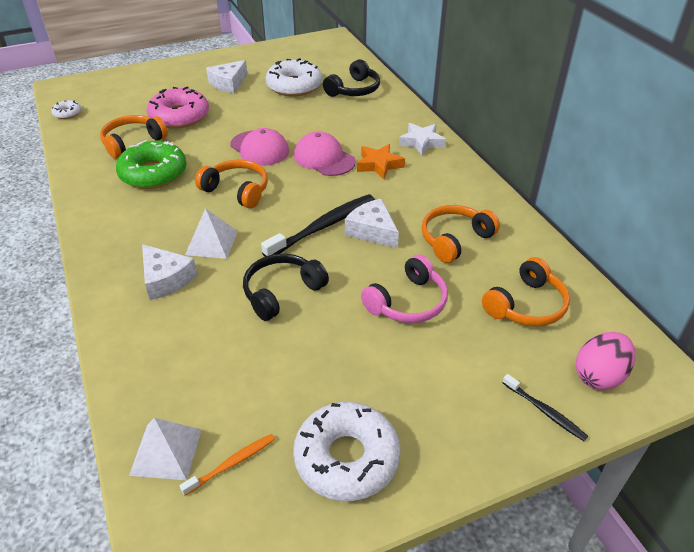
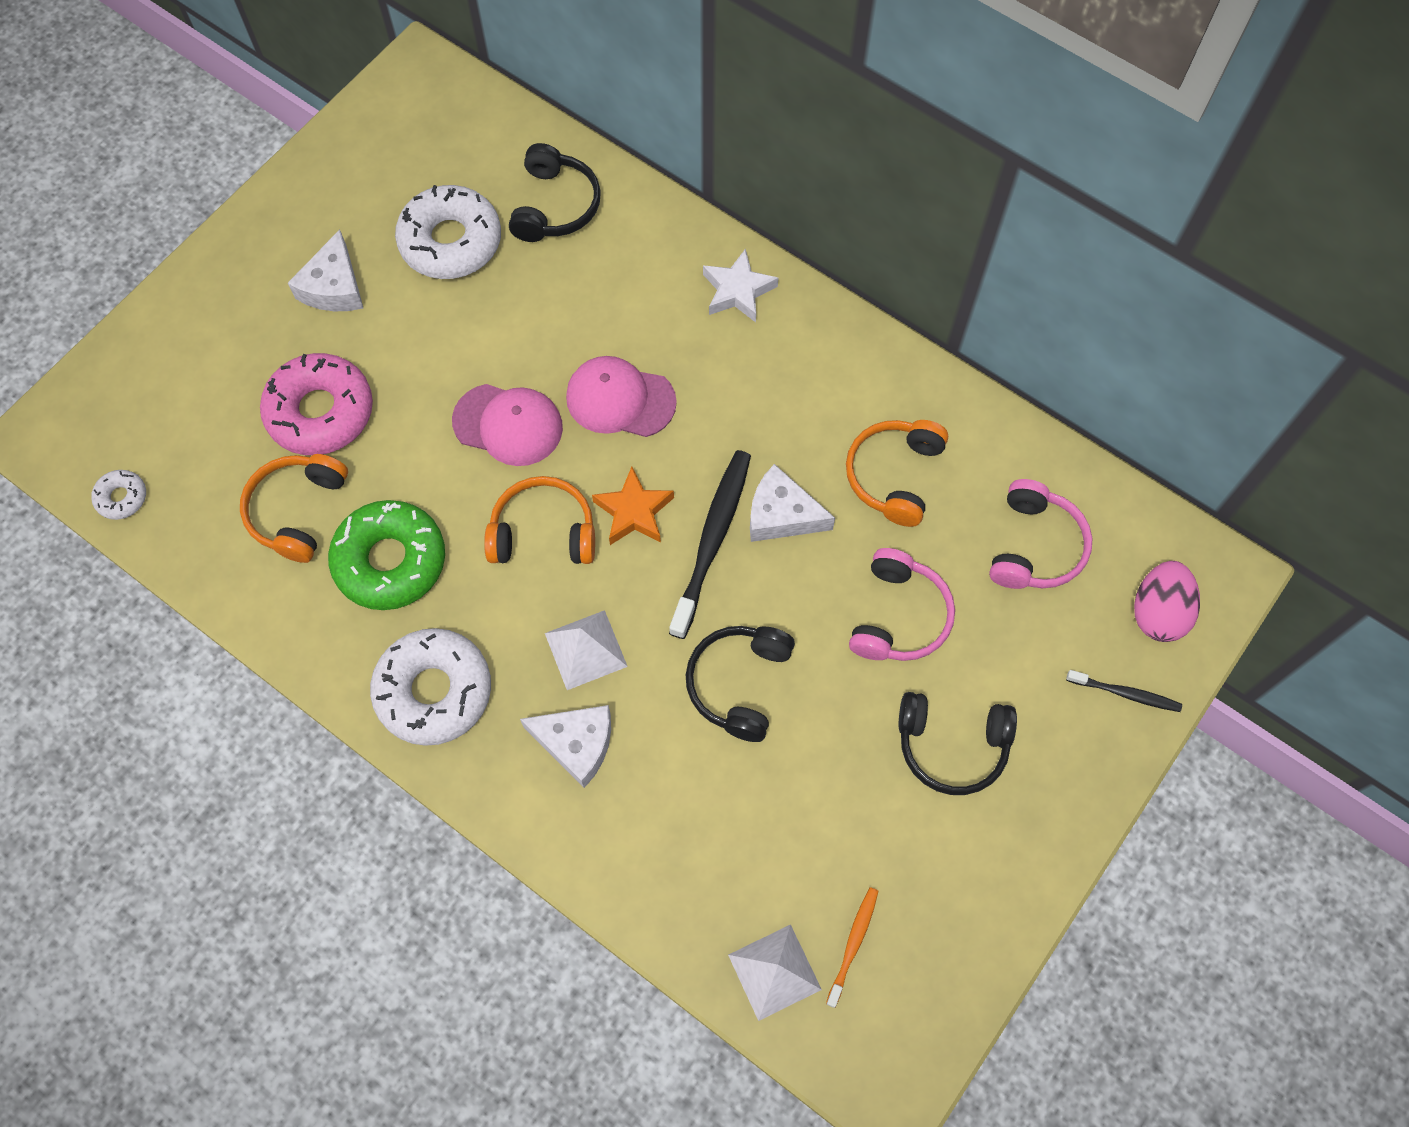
camera: 30 degrees left, 25 degrees up
(346, 458) = (963, 868): white donut -> white donut (434, 691)
(379, 165) = (708, 374): orange star -> orange star (634, 512)
(393, 383) = (952, 745): none -> black headphones
(526, 305) = (1034, 546): orange headphones -> pink headphones

